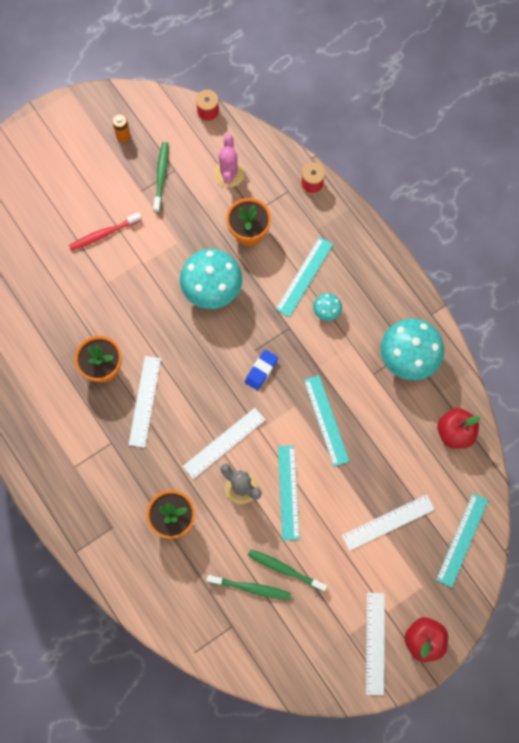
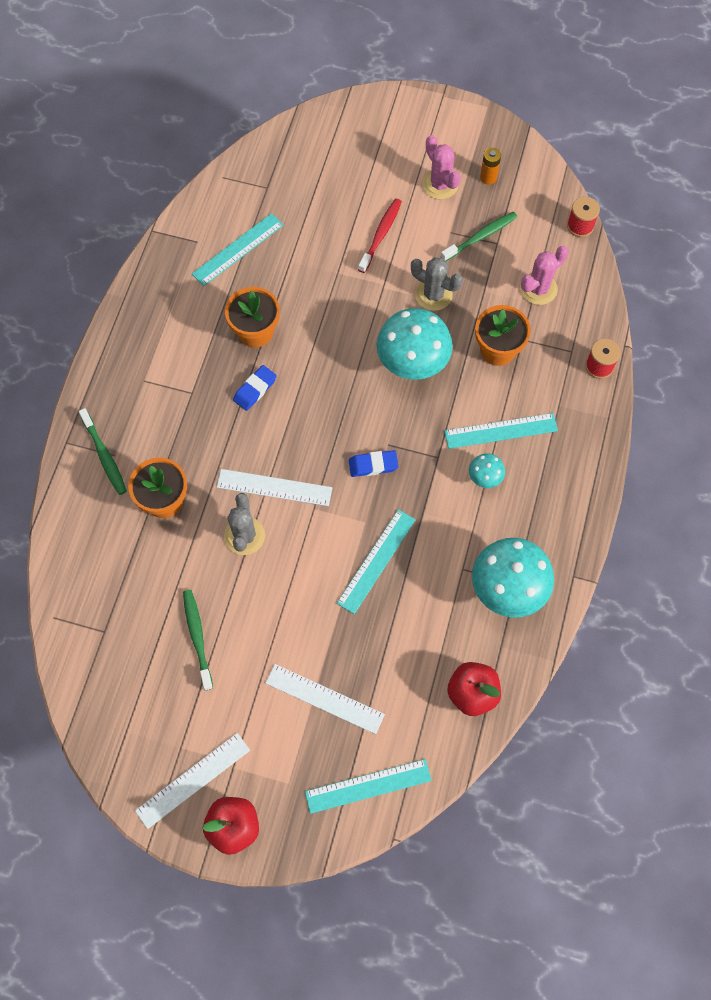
camera: 50 degrees right, 5 degrees down
(101, 168) = (440, 184): none -> pink cactus
(104, 234) = (380, 235): red toothbrush -> red toothbrush turned 90 degrees clockwise
(145, 401) = (255, 389): white ruler -> blue eraser
(176, 238) = (433, 294): none -> grey cactus
(251, 588) = (154, 620): green toothbrush -> green toothbrush (104, 455)
(288, 492) = (275, 581): turquoise ruler -> turquoise ruler (238, 249)

